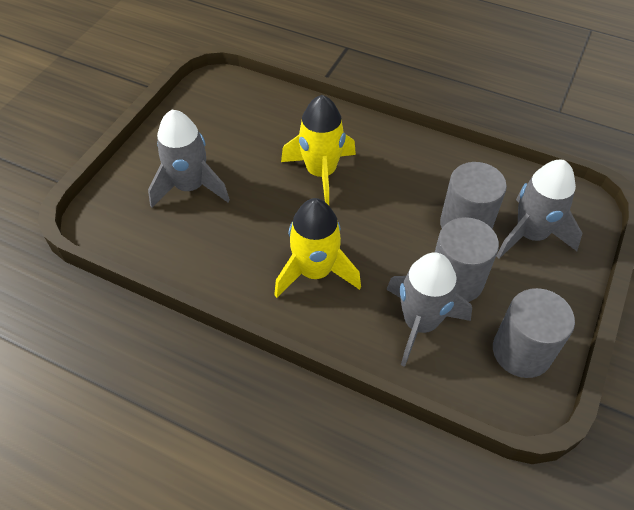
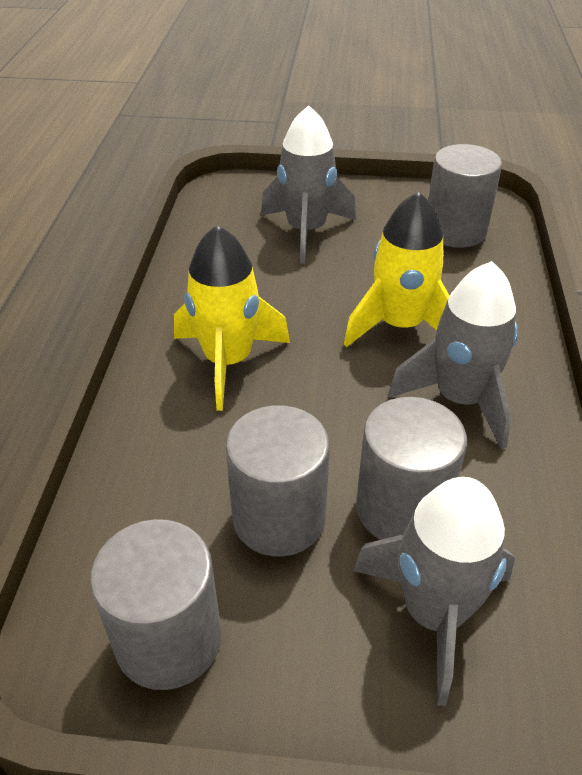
camera: 70 degrees right, 10 degrees down
(238, 110) = (455, 231): none -> grey cylinder
(420, 323) = (182, 489): grey rocket -> grey rocket (459, 399)

